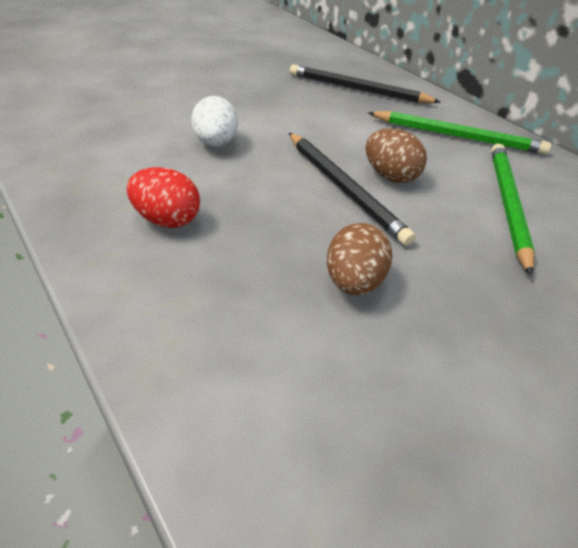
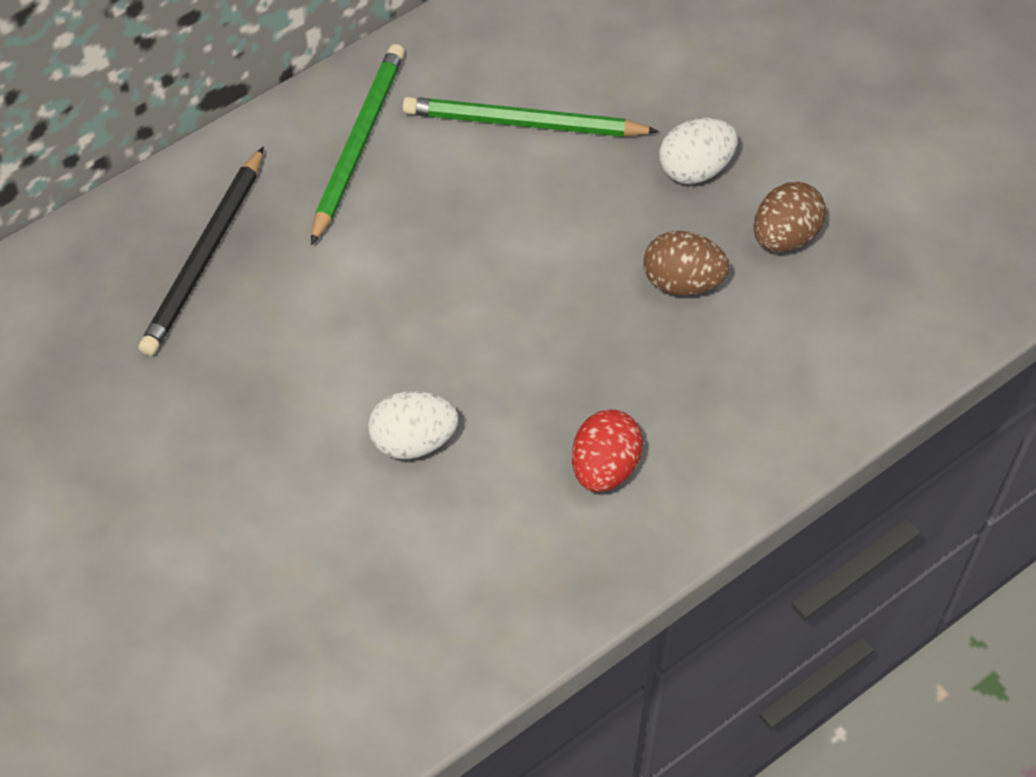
camera: 90 degrees left, 15 degrees up
(344, 188) = (511, 285): black pencil -> none
(390, 176) = (476, 234): brown egg -> brown egg (785, 236)
(496, 305) = (695, 169): none -> white egg

